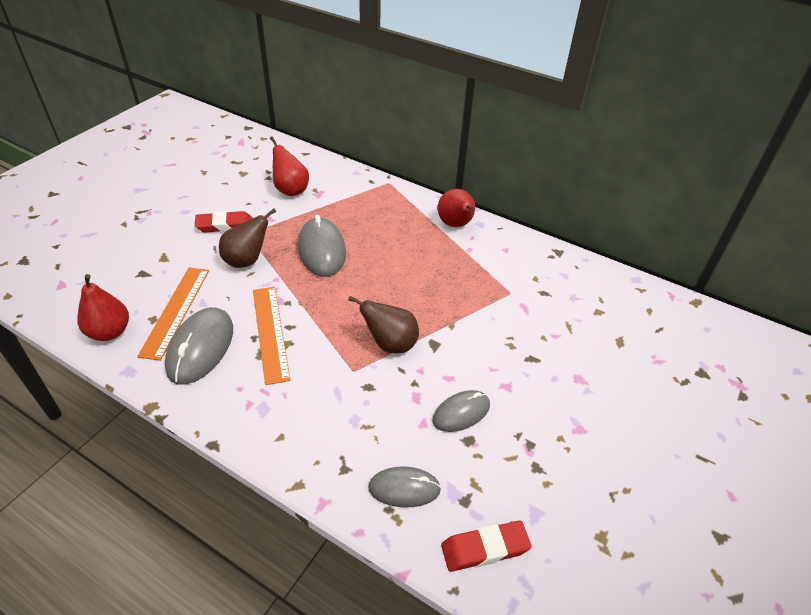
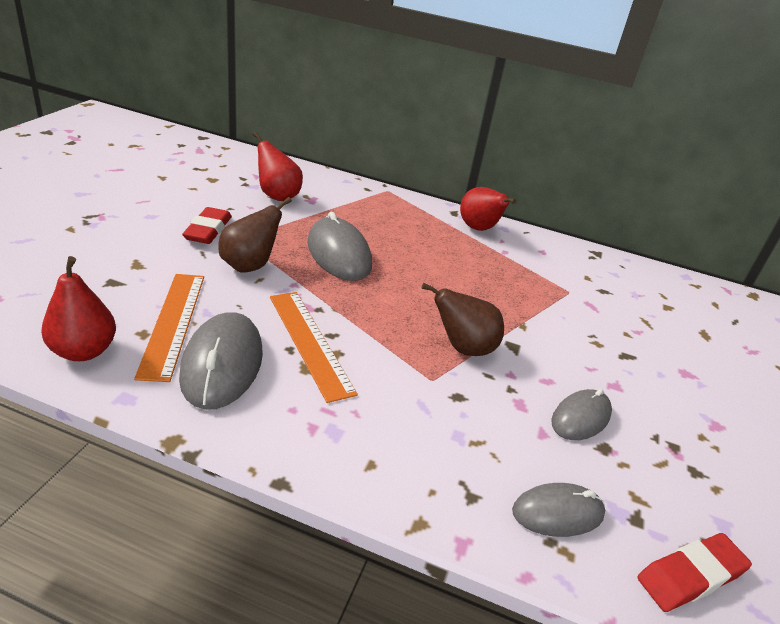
camera: 15 degrees left, 10 degrees down
(225, 225) = (208, 230): red eraser -> red eraser turned 60 degrees counterclockwise

